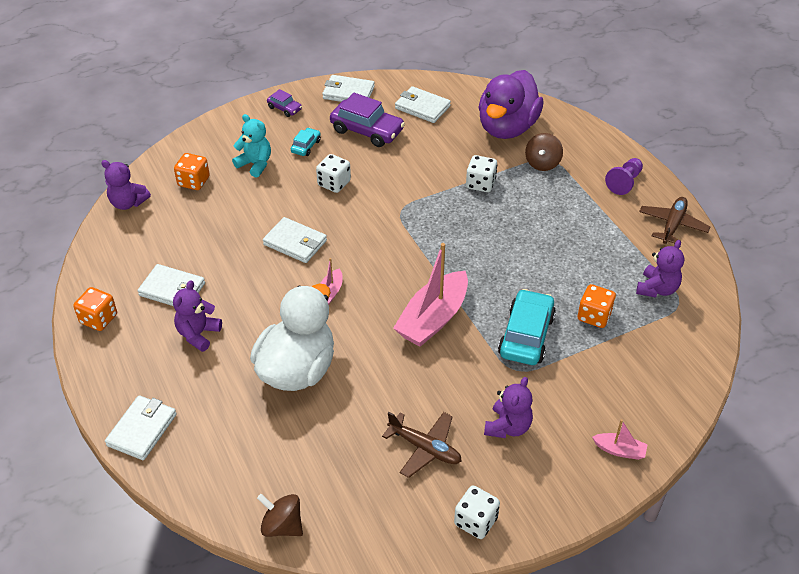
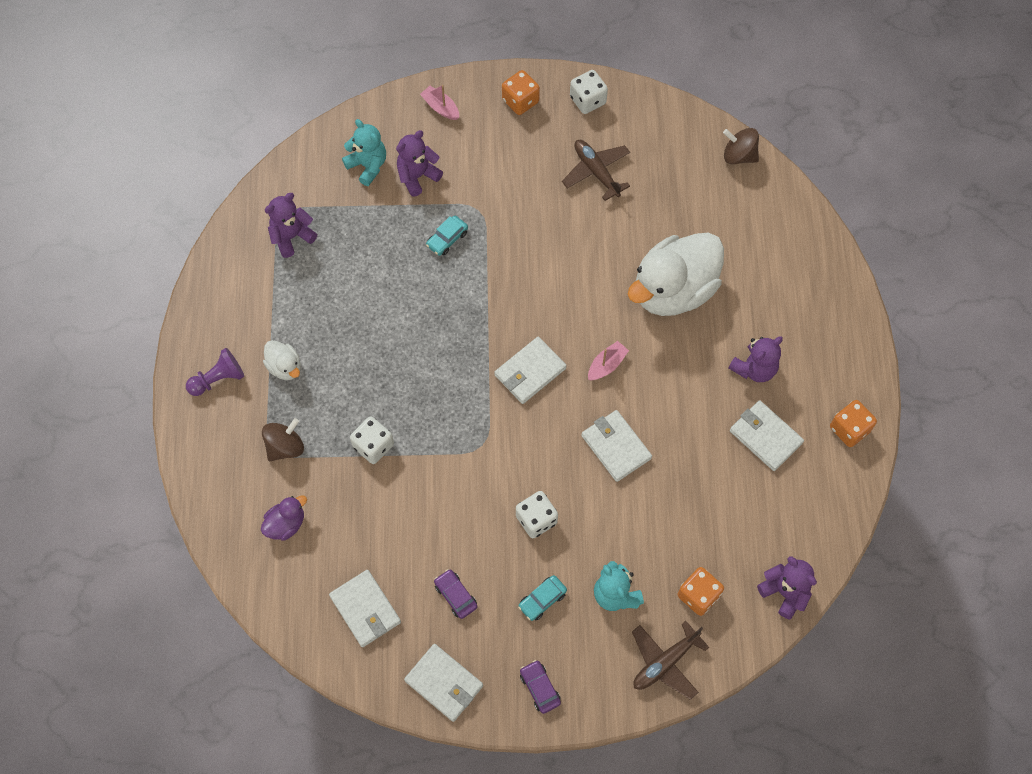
camera: 155 degrees left, 20 degrees up
(142, 430) = (832, 286): white wallet -> white wallet (530, 372)
(282, 526) = (739, 155): brown spinning top -> brown spinning top turned 150 degrees clockwise
(367, 130) = (455, 595): purple car -> purple car, size x0.51
(433, 319) = (522, 292): pink boat -> none
(507, 127) = (286, 524): purple duck -> purple duck, size x0.44
(508, 427) = (517, 162): purple teddy bear -> purple teddy bear (417, 176)
(526, 335) = (447, 239): turquoise car -> turquoise car, size x0.51
(583, 205) = (285, 367): none -> white duck
(594, 316) = (371, 233): orange dice -> orange dice (520, 101)
(643, 368) = (368, 166): none -> turquoise teddy bear
(672, 225) = (215, 302): brown plane -> brown plane (665, 662)

